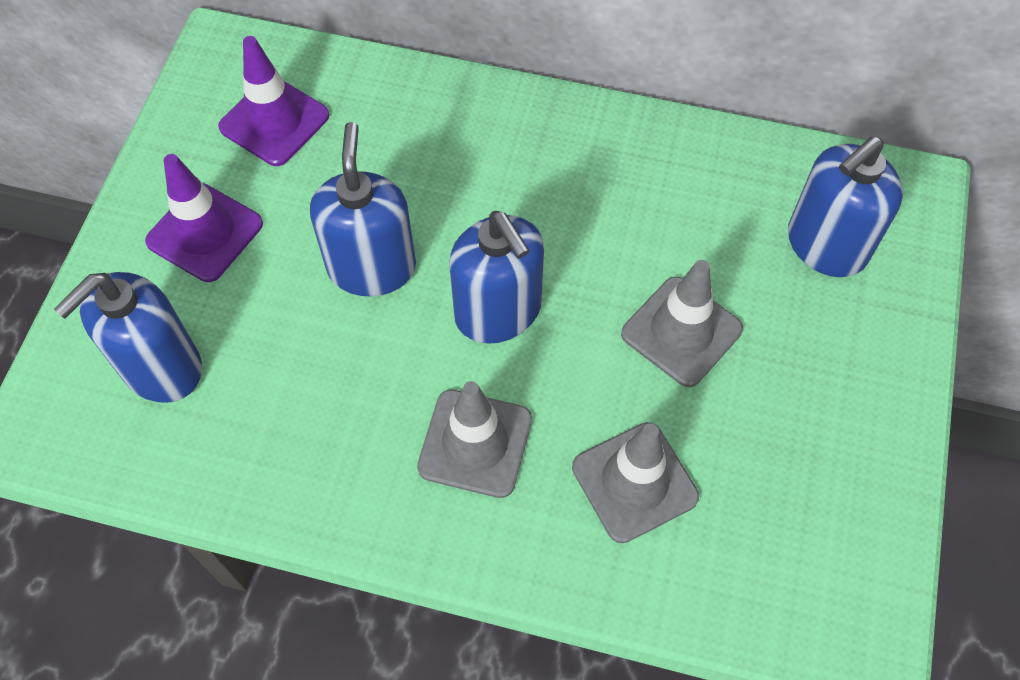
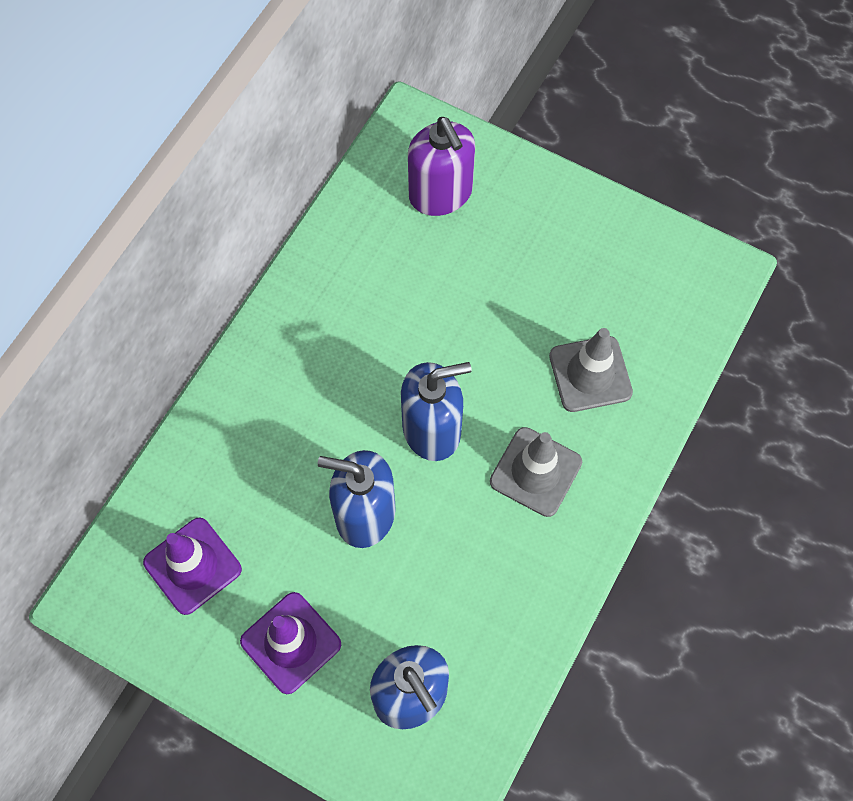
camera: 75 degrees left, 5 degrees up
(681, 331) = (483, 309): grey traffic cone -> none
(825, 245) = (440, 194): blue soap dispenser -> purple soap dispenser

